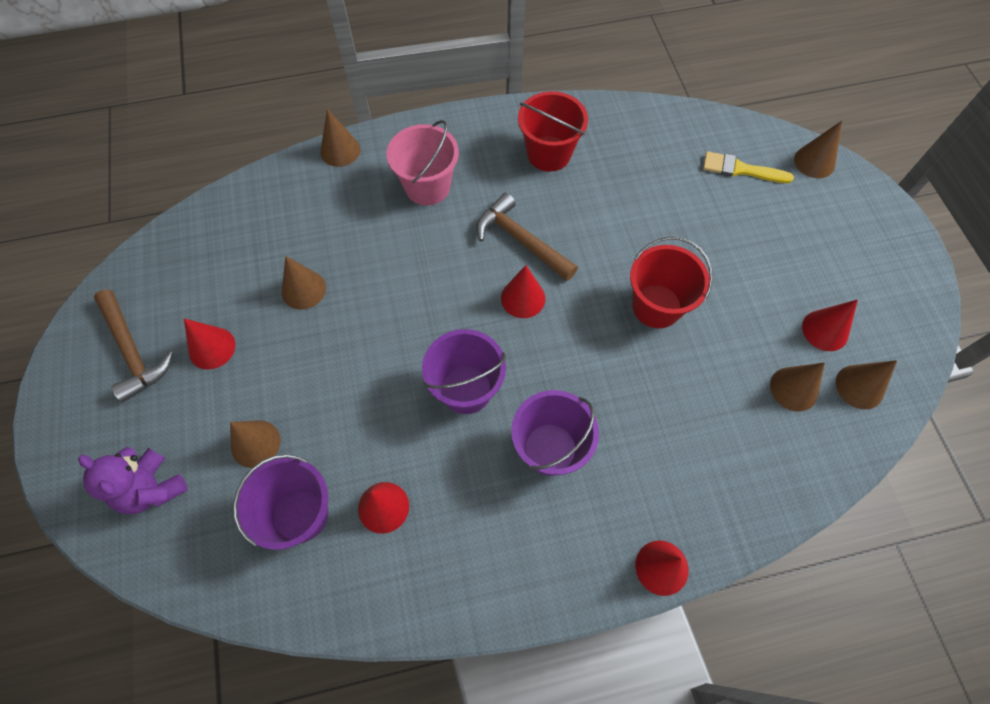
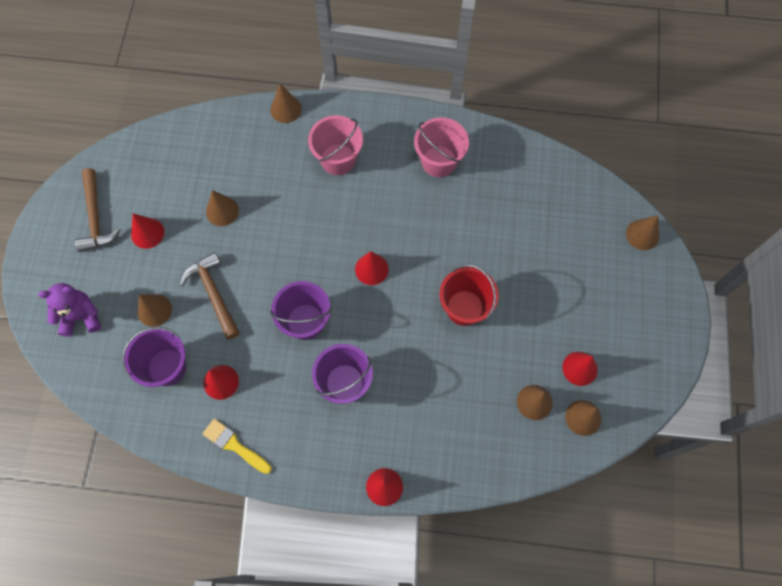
camera: 20 degrees right, 5 degrees up
(152, 488) = (81, 317): purple teddy bear -> purple teddy bear turned 105 degrees clockwise
(521, 240) = (389, 224): brown hammer -> brown hammer (213, 294)
(549, 153) = (439, 161): red bucket -> pink bucket
(741, 169) = (580, 222): yellow brush -> yellow brush (234, 445)

